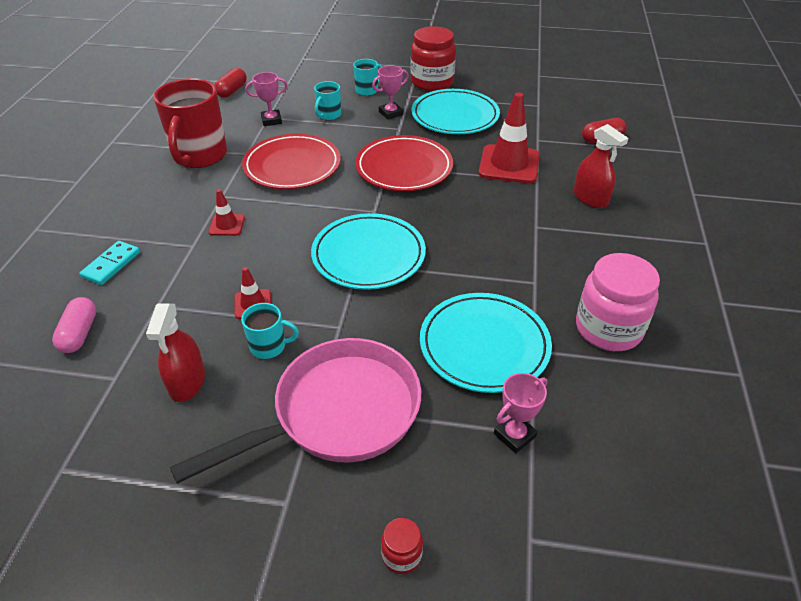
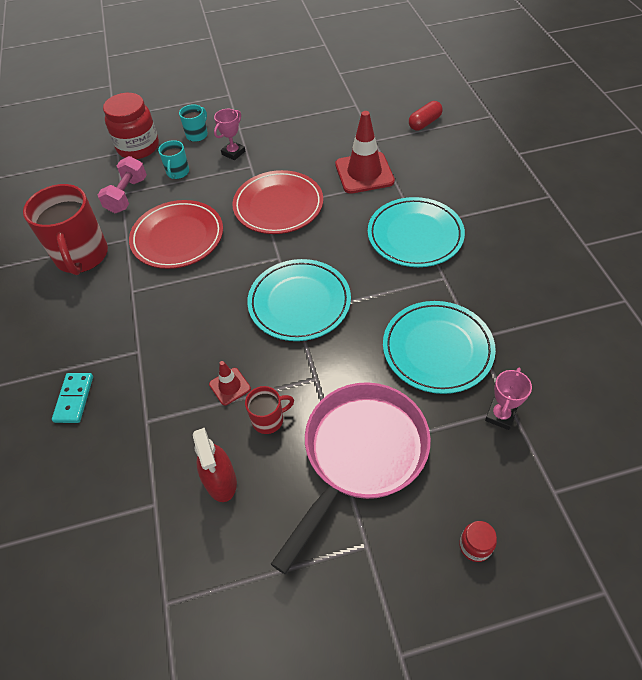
camera: 20 degrees left, 10 degrees up
(79, 333) = (92, 477): pink capsule -> none
(227, 225) = (156, 319): red traffic cone -> none
(232, 91) = (66, 175): red capsule -> none
(269, 346) = (268, 420): turquoise mug -> red mug
(271, 120) = (127, 195): pink trophy -> pink dumbbell
(432, 82) = (251, 108): red jar -> red jar (138, 147)
(455, 116) = (291, 138): turquoise plate -> turquoise plate (415, 235)
(590, 198) = (445, 184): red spray bottle -> none
(608, 329) = (519, 298): pink jar -> none

